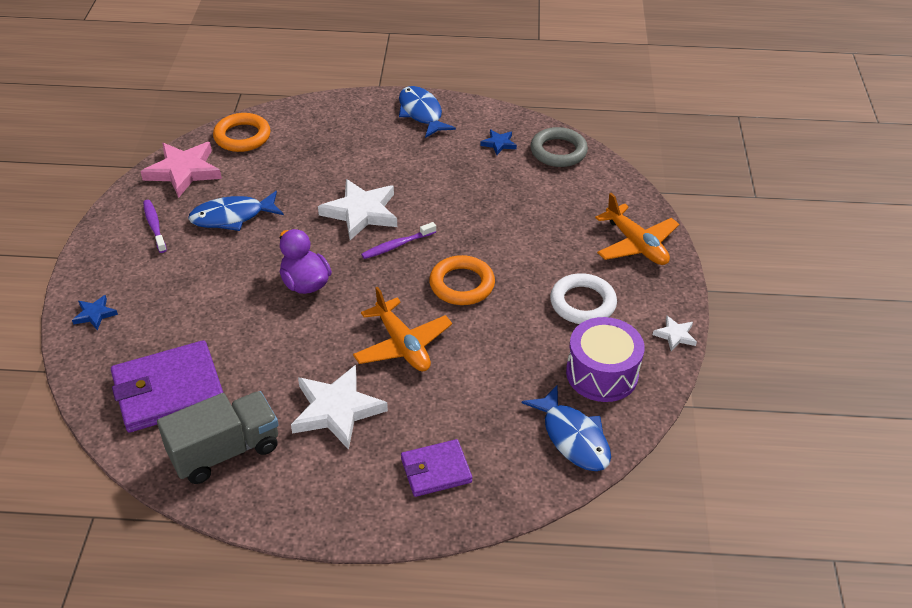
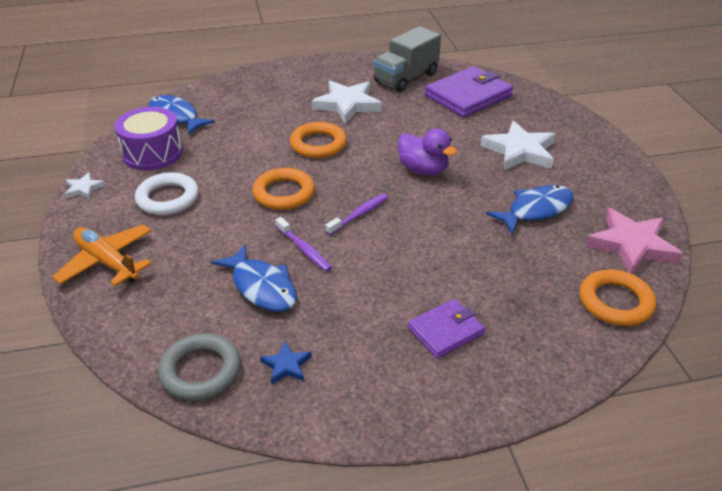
camera: 165 degrees right, 5 degrees down
(95, 314) = (566, 123): blue star -> none
(154, 226) = (597, 189): purple toothbrush -> purple toothbrush (304, 249)
(361, 212) = (413, 239): white star -> white star (520, 151)
(402, 345) = (318, 144): orange plane -> orange ring
(421, 113) = (415, 397): blue fish -> blue fish (262, 287)
(436, 470) = (267, 90): purple wallet -> purple wallet (445, 331)

